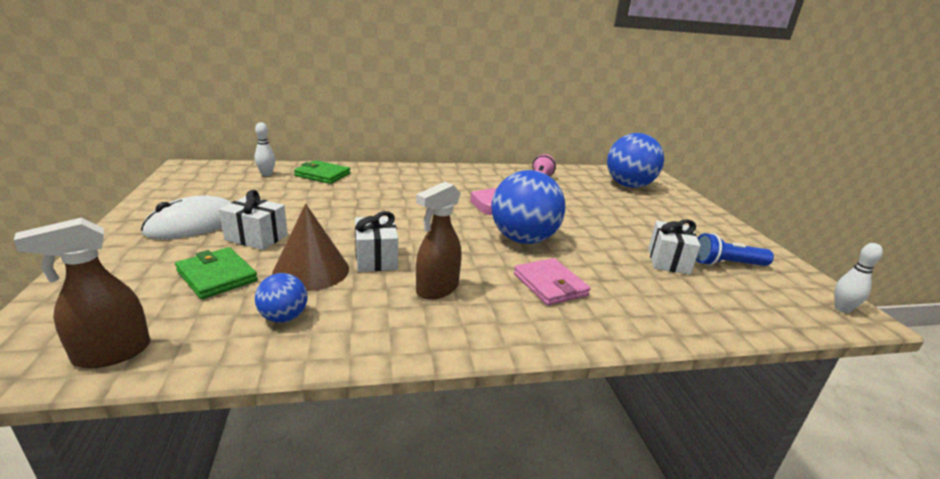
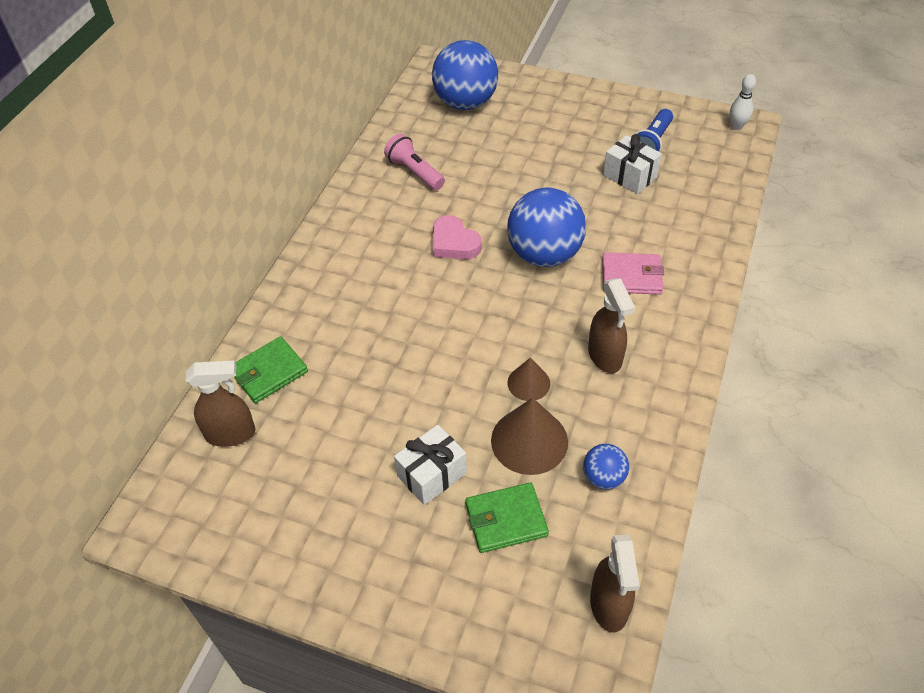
camera: 55 degrees left, 25 degrees up
(194, 224) = (365, 531): white mouse -> none
(267, 174) = (231, 434): white bowling pin -> brown spray bottle
(376, 258) = (528, 383): white gift -> brown cone

